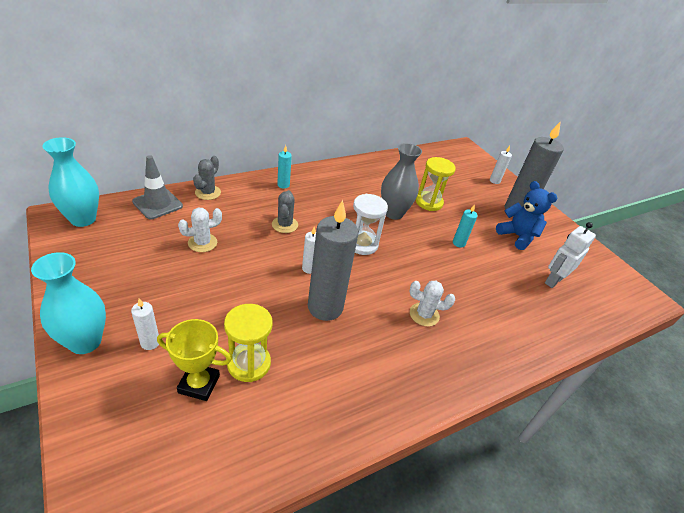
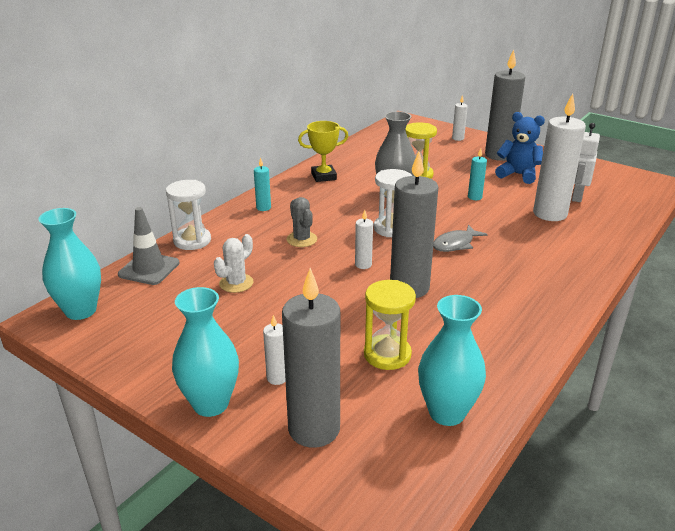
camera: 20 degrees left, 10 degrees down
(130, 405) = (314, 429): none -> grey candle
(199, 384) = (359, 387): yellow trophy -> yellow trophy (323, 176)
(208, 192) = (192, 241): grey cactus -> white hourglass
(242, 448) = (447, 412): none -> turquoise vase
(401, 282) = (455, 244): none -> grey fish
(424, 314) = (499, 260): white cactus -> none
(512, 288) = (550, 214): none -> white candle

